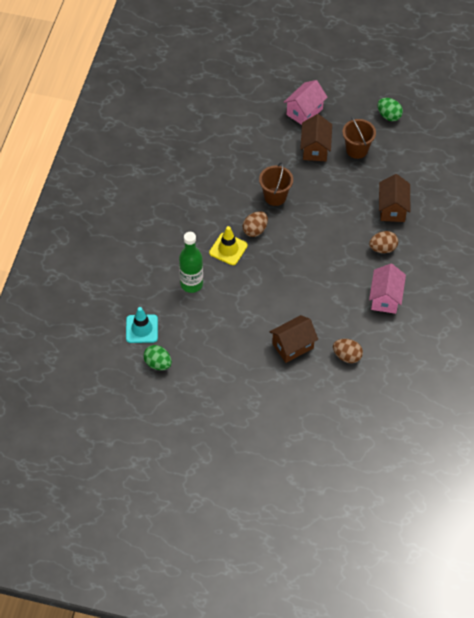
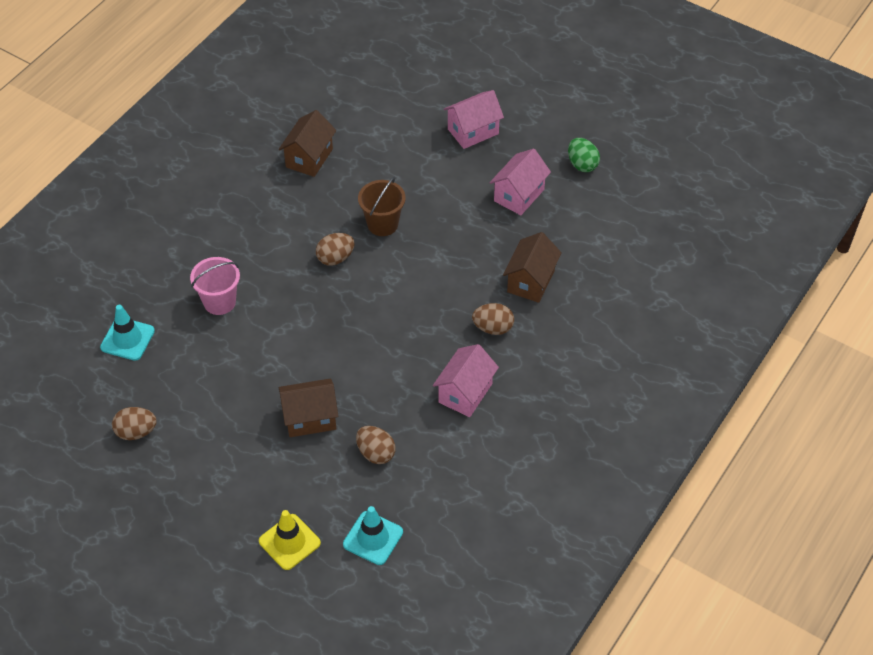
camera: 20 degrees right, 5 degrees down
(158, 363) = (124, 388): green egg -> none
(181, 391) = (136, 432): none -> brown egg
(191, 284) = (219, 302): green bottle -> pink bucket
(228, 249) = (289, 272): yellow traffic cone -> yellow traffic cone (289, 542)
(315, 148) = (464, 179): brown house -> brown house (309, 158)
(357, 150) = (519, 195): brown bucket -> pink house
(372, 412) = (373, 538): none -> turquoise traffic cone

